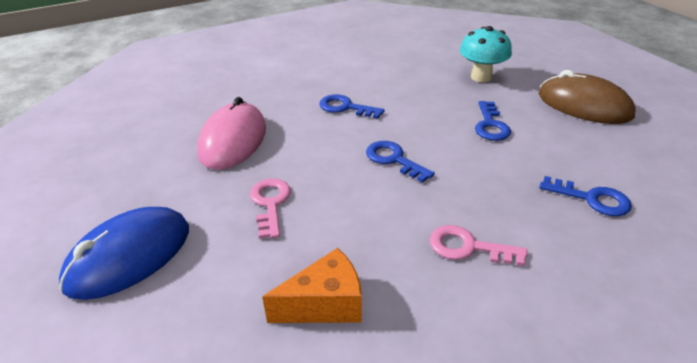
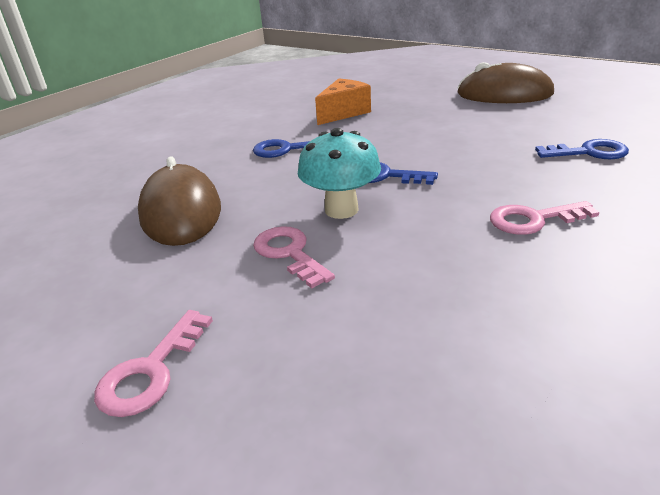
camera: 25 degrees left, 5 degrees down
(129, 256) = (151, 371): blue mouse -> pink key
(233, 140) = (181, 211): pink mouse -> brown mouse
(325, 304) = (453, 320): orange cheese -> orange cheese (343, 113)
(481, 77) = (394, 96): turquoise mushroom -> turquoise mushroom (341, 210)
(490, 125) = (443, 126): blue key -> none

